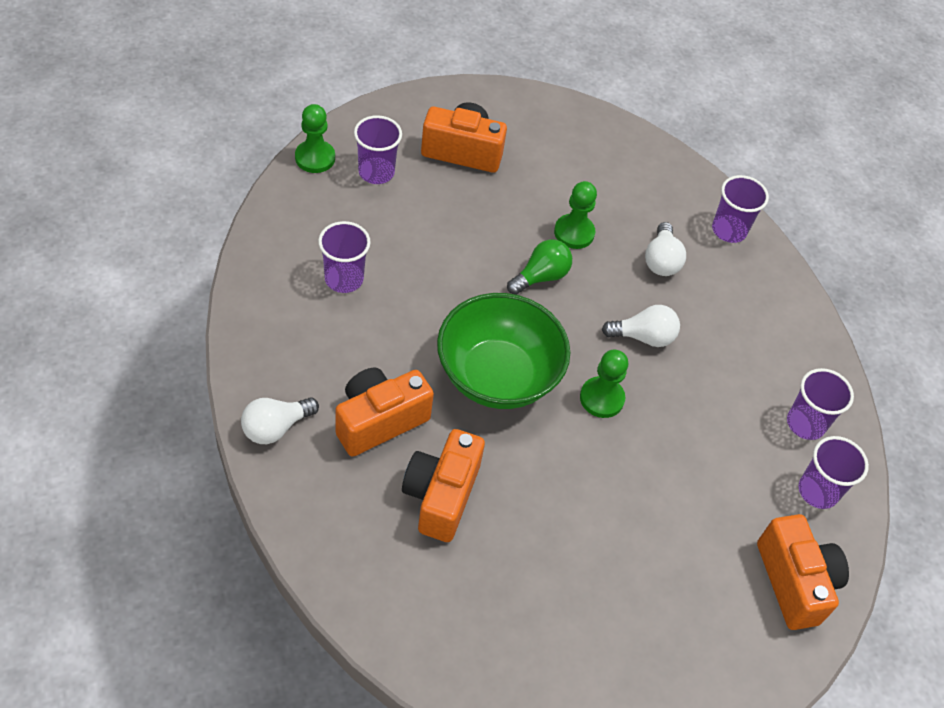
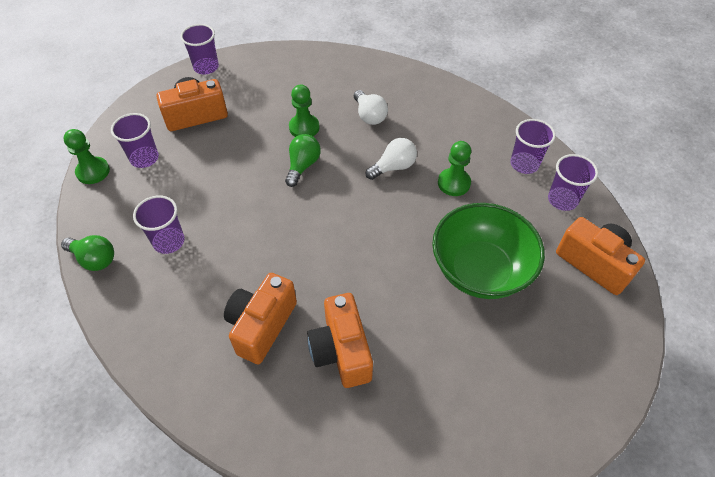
camera: 25 degrees left, 0 degrees up
(260, 254) = (94, 259): none -> green light bulb
(276, 427) = (188, 378): white light bulb -> none
(497, 376) = (321, 245): green bowl -> green bowl (480, 270)
(601, 398) = (397, 220): green pawn -> green pawn (453, 183)
(729, 230) = (395, 77): purple cup -> purple cup (206, 67)

